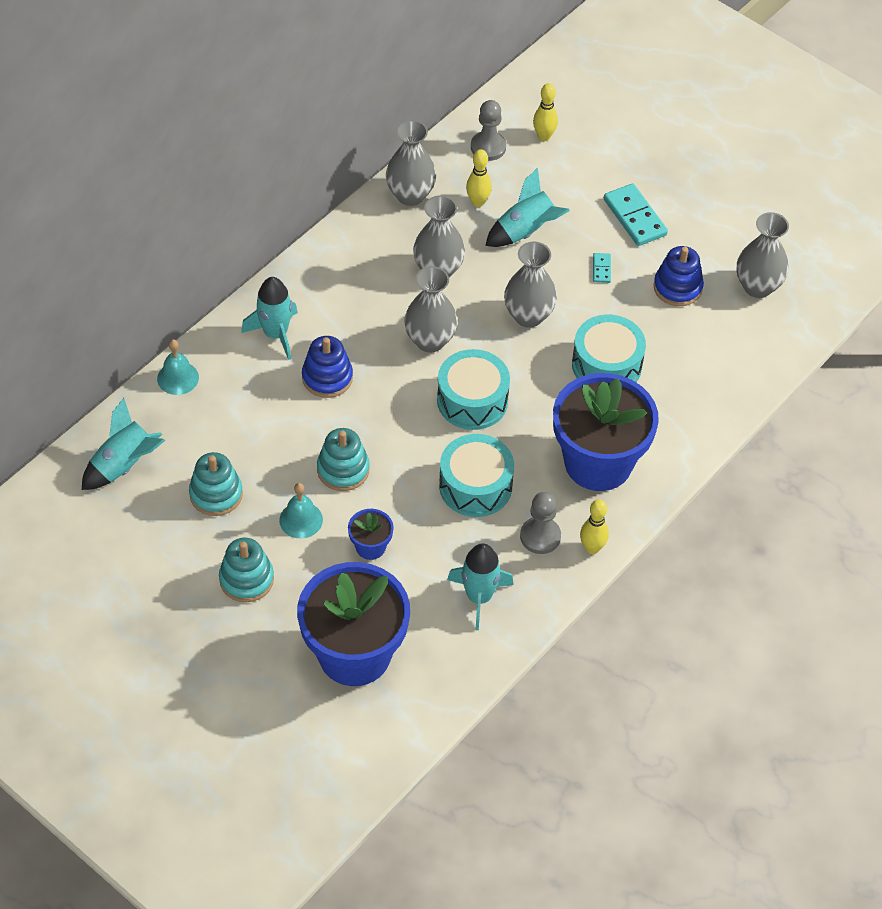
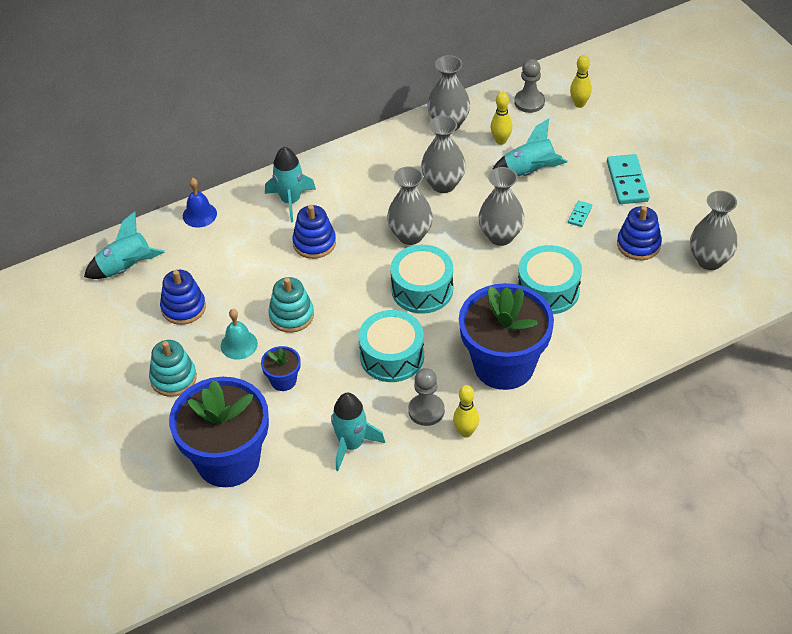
camera: 25 degrees right, 5 degrees down
(178, 378) = (199, 214): turquoise bell -> blue bell
(216, 494) = (183, 308): turquoise stacking toy -> blue stacking toy

